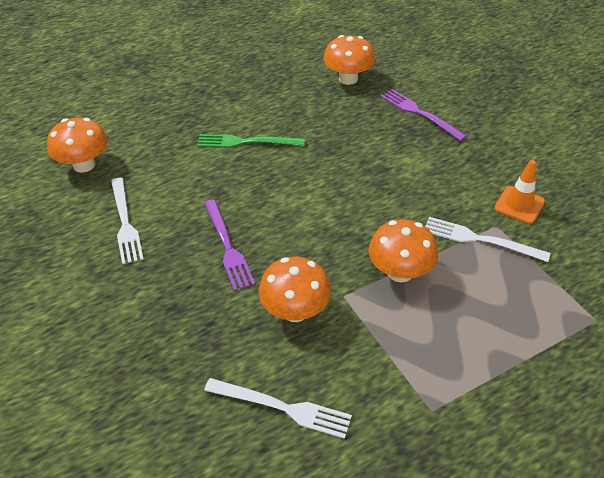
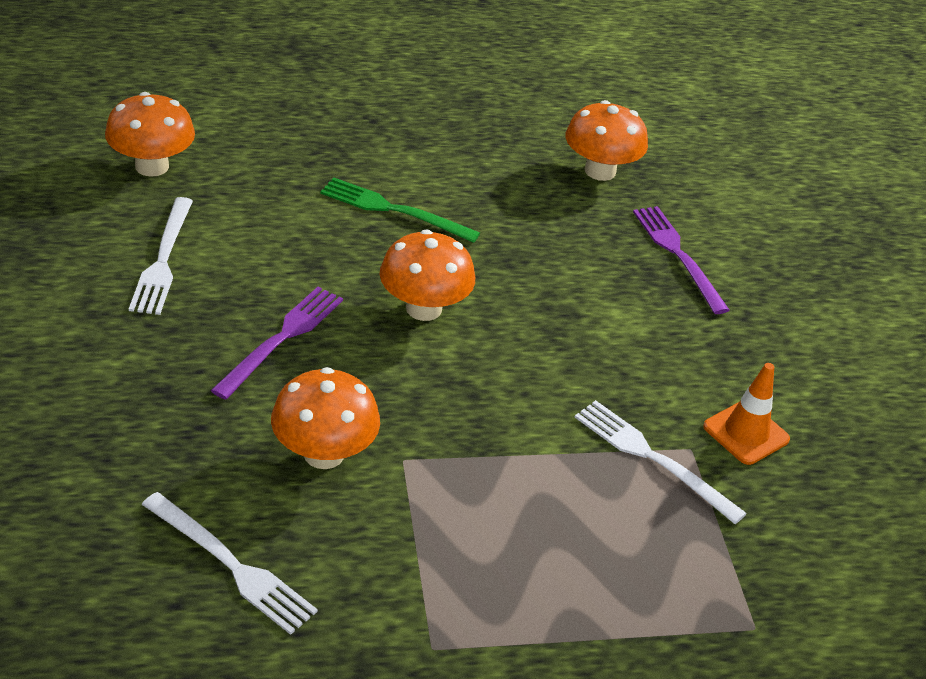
camera: 15 degrees right, 5 degrees down
(227, 247) = (282, 339): purple fork -> purple fork turned 150 degrees counterclockwise
(400, 272) = (504, 458): orange mushroom -> orange mushroom (423, 308)

